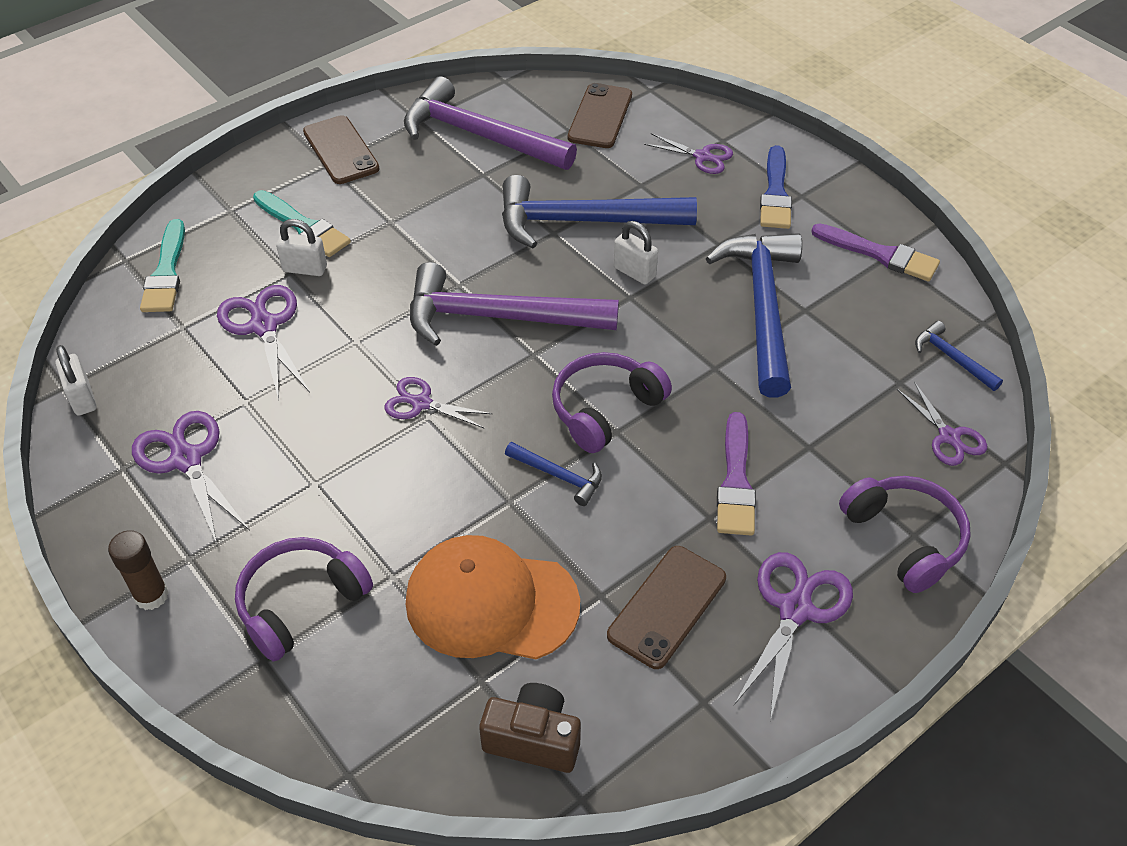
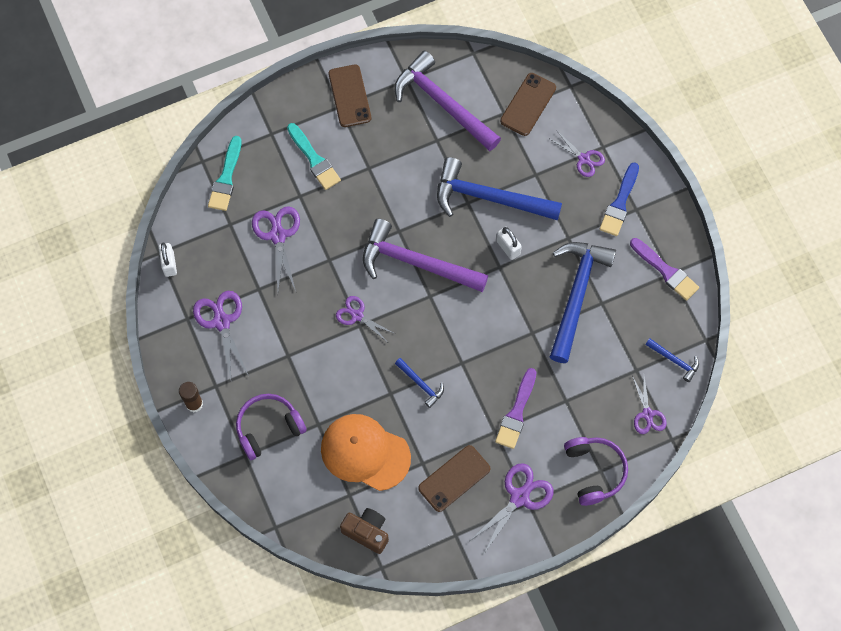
camera: 15 degrees right, 20 degrees up
(305, 269) = (309, 195): white padlock -> none
(605, 409) = (459, 346): purple headphones -> none
(952, 358) = (674, 361): blue hammer -> blue hammer turned 150 degrees clockwise

